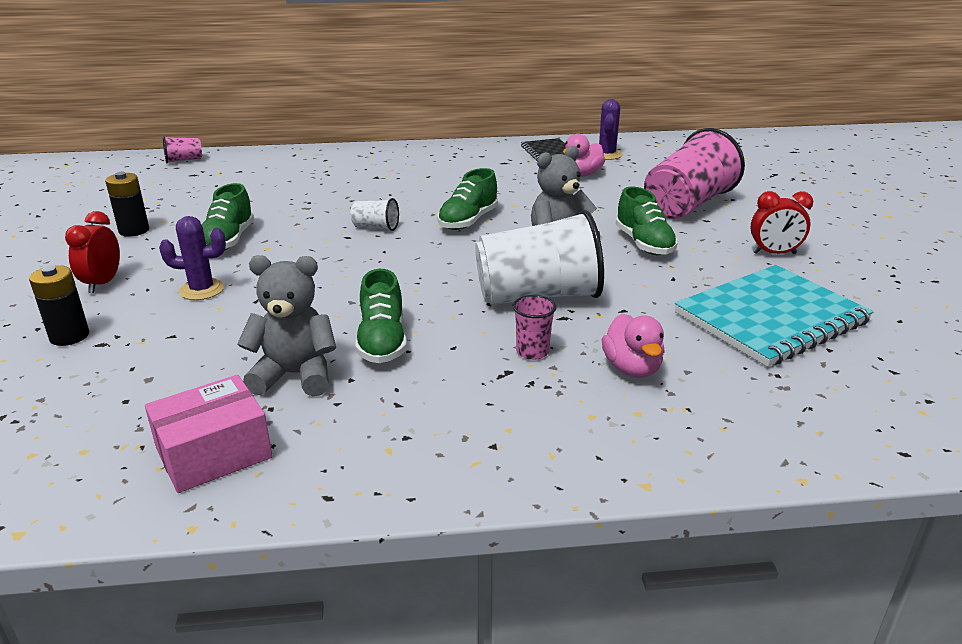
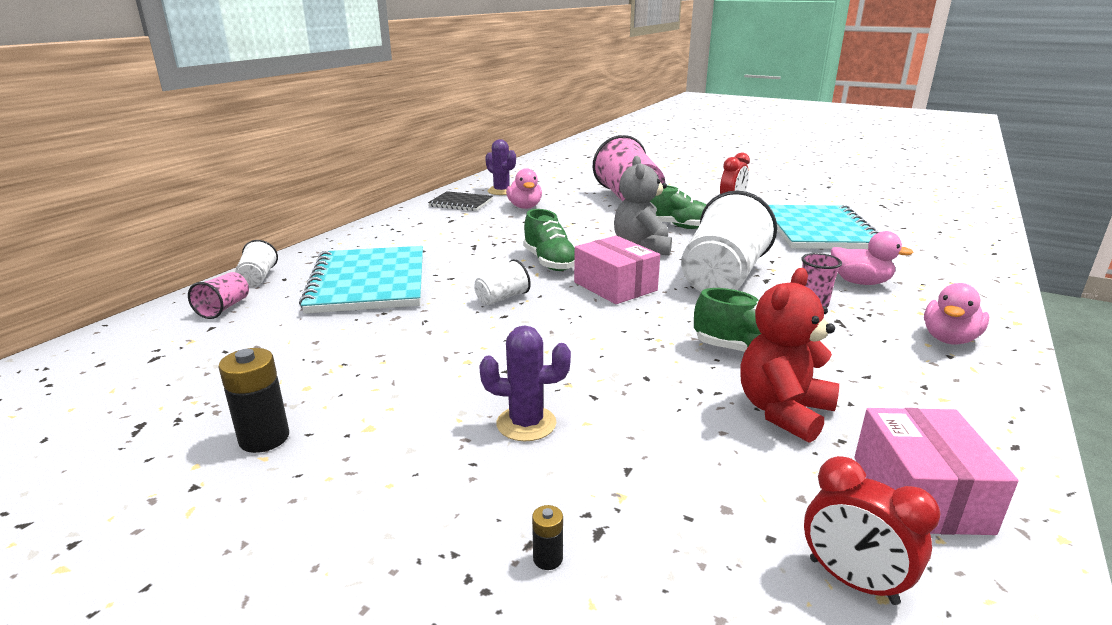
camera: 55 degrees left, 5 degrees down
(69, 336) = (548, 559): black battery -> black battery, size x0.50
(103, 283) = (407, 498): red clock -> red clock (852, 581)
(184, 160) = (88, 353): pink cup -> pink cup (224, 308)
(202, 290) = (526, 424): purple cactus -> purple cactus turned 60 degrees clockwise
(228, 240) = (411, 378): green shoe -> none
(295, 375) = (783, 411): grey teddy bear -> red teddy bear
(317, 153) = (258, 278): none -> white cup
(349, 181) = (368, 282): none -> turquoise notebook
(452, 257) = (615, 286): none -> pink box
(536, 441) = (949, 339): none -> pink duck

